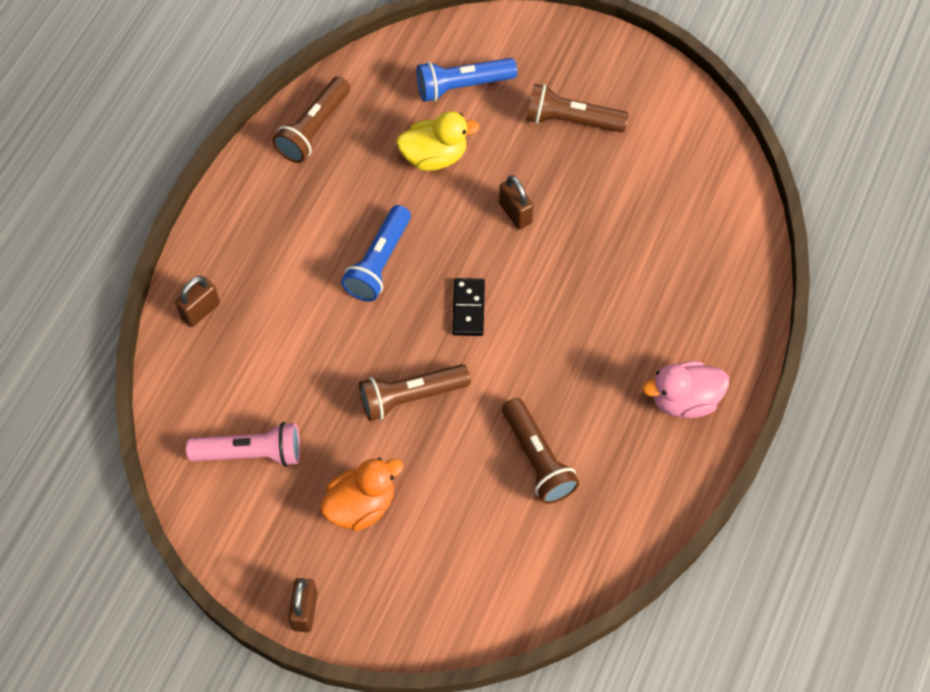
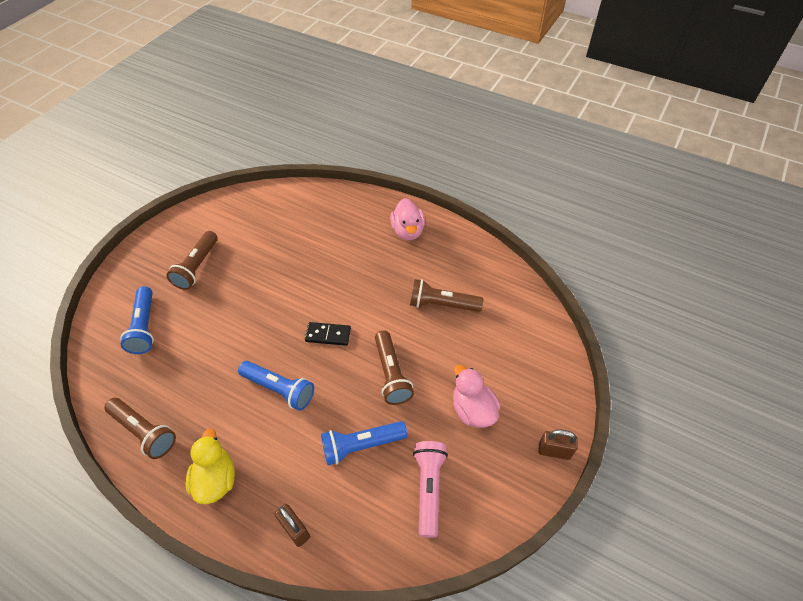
camera: 85 degrees left, 10 degrees down
(304, 370) = (361, 445): none -> blue flashlight
(361, 505) = (473, 410): orange duck -> pink duck
(434, 156) = (199, 348): yellow duck -> yellow duck (216, 479)
(515, 213) = (260, 303): brown padlock -> none
(537, 459) = (442, 304): brown flashlight -> brown flashlight turned 150 degrees counterclockwise

